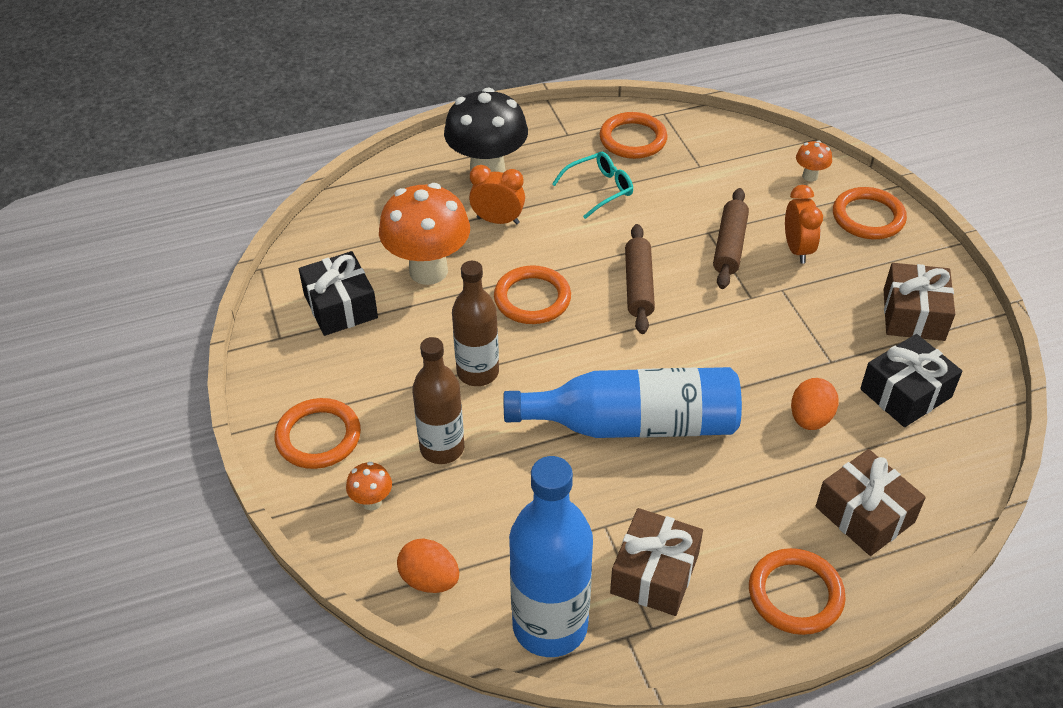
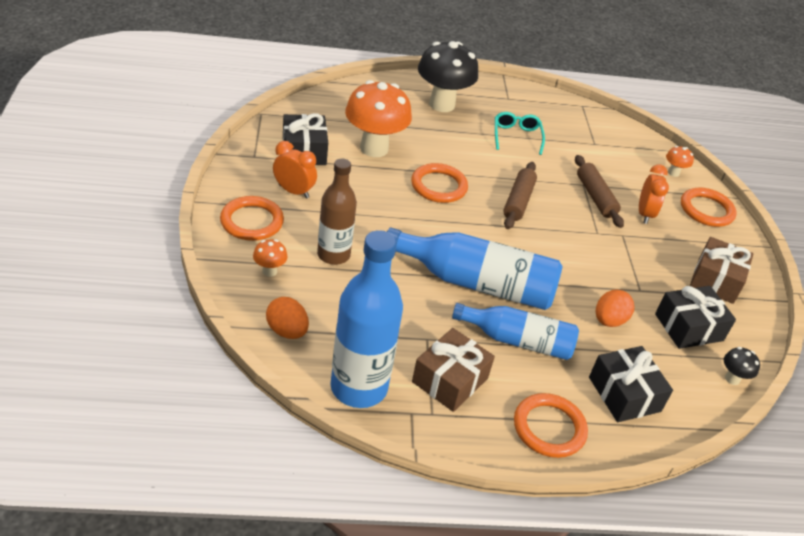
camera: 10 degrees right, 5 degrees down
(478, 372) = (380, 218): brown bottle -> none
(498, 220) = (436, 134): orange clock -> orange clock (294, 191)
(599, 189) = (516, 136): turquoise glasses -> turquoise glasses turned 75 degrees counterclockwise
(633, 139) = (553, 114): orange ring -> none
(714, 487) = (518, 341): none -> blue bottle
(729, 246) = (595, 197): brown rolling pin -> brown rolling pin turned 45 degrees counterclockwise
(864, 514) = (624, 394): brown gift -> black gift
(979, 446) = (732, 378): none -> black mushroom

